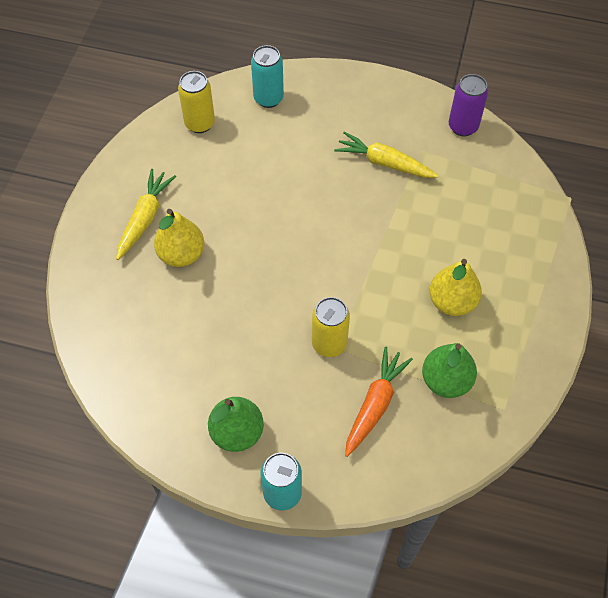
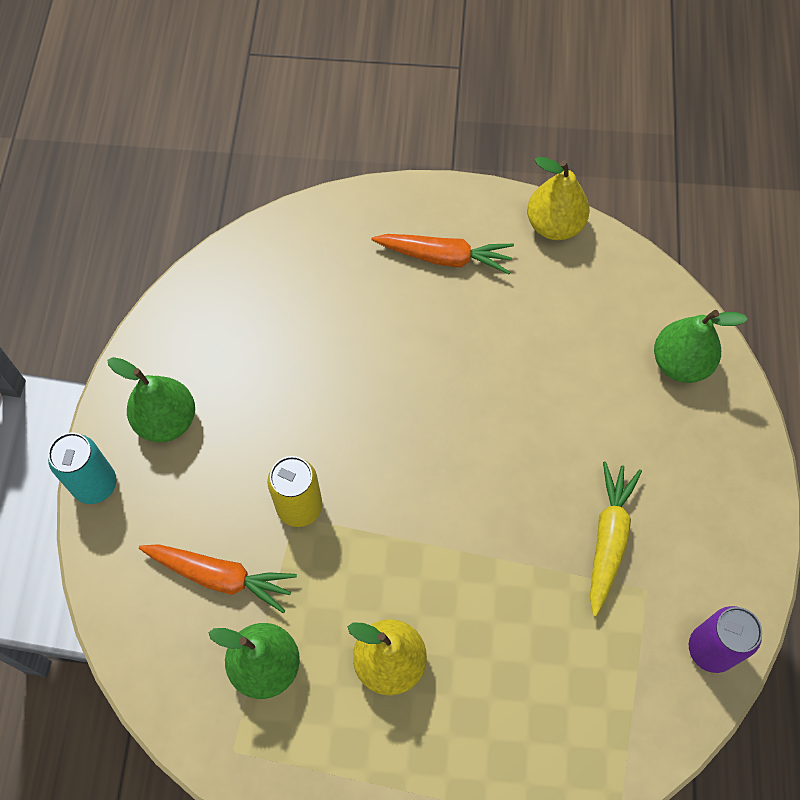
camera: 80 degrees right, 5 degrees up
(145, 218) = (444, 257): yellow carrot -> orange carrot
(181, 254) = (400, 310): yellow pear -> yellow pear (554, 225)
(200, 123) = (611, 287): yellow can -> none
(268, 98) = (680, 363): turquoise can -> green pear

